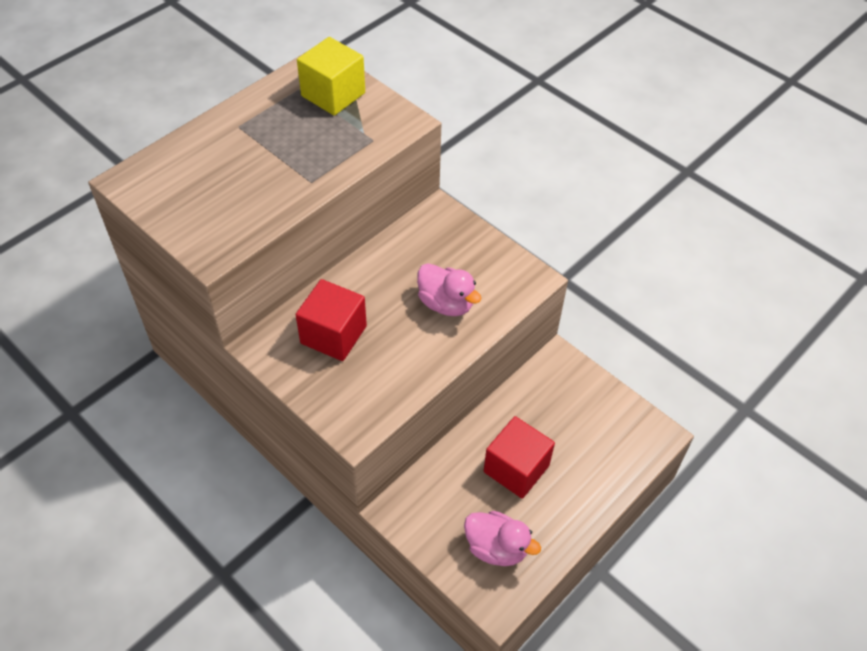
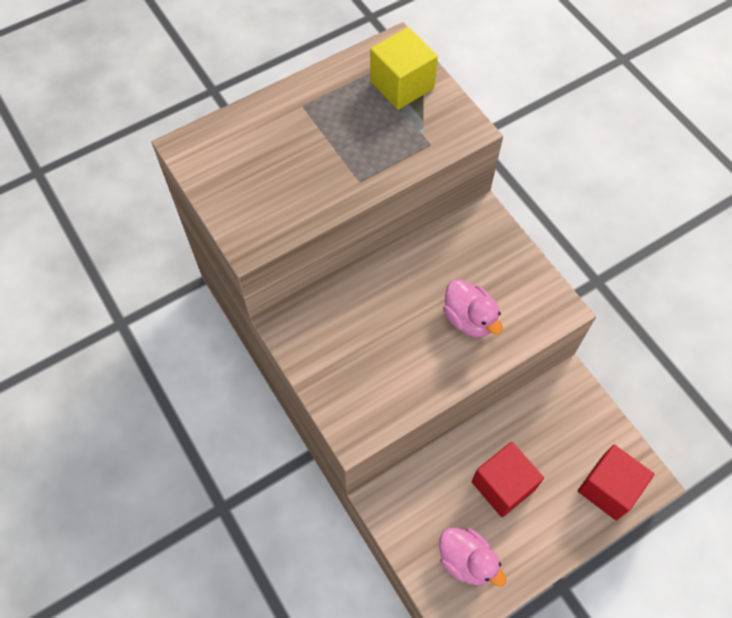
camera: 15 degrees right, 10 degrees up
(333, 335) = (355, 330): red cube -> red cube (608, 488)

